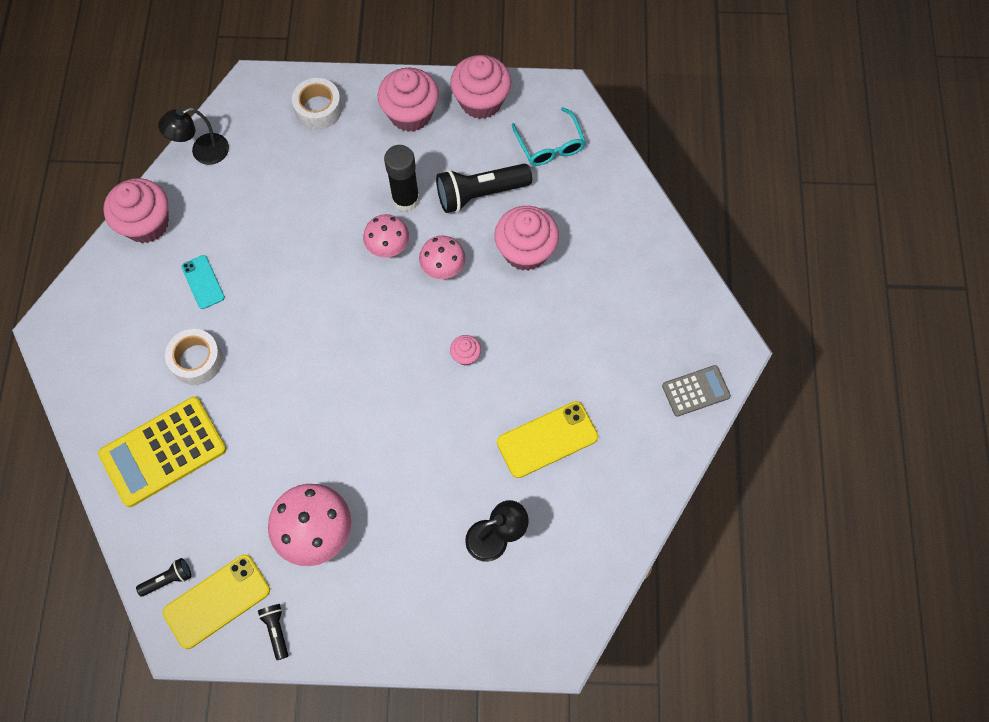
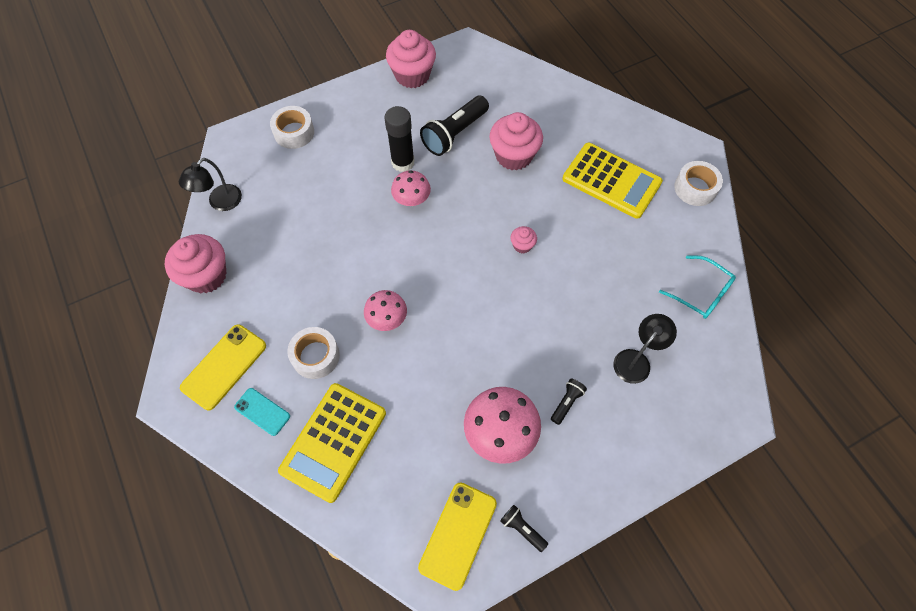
camera: 30 degrees left, 5 degrees down
(168, 579) = (405, 542): black flashlight -> black flashlight (566, 403)
(203, 282) = (282, 295): turquoise phone -> turquoise phone (262, 411)
(410, 114) = (366, 105): pink cupcake -> none
(443, 267) = (462, 194): pink mushroom -> pink mushroom (387, 319)
(547, 439) = (621, 272): yellow phone -> yellow phone (224, 366)
(550, 145) = (481, 81): turquoise glasses -> turquoise glasses (701, 293)
(609, 334) = (611, 181): none -> yellow calculator
(695, 391) = (695, 188): grey calculator -> white tape

